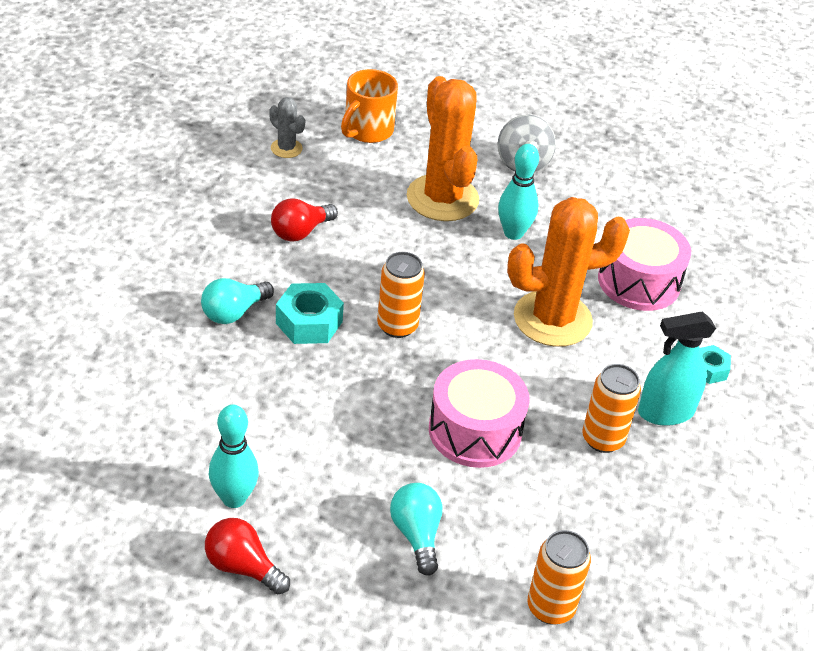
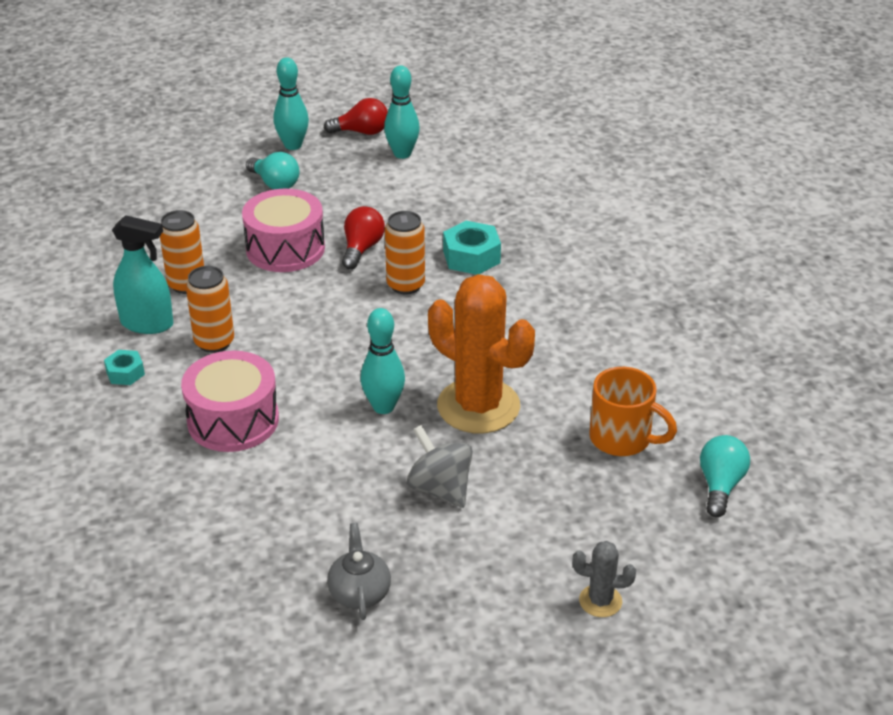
camera: 150 degrees right, 5 degrees down
(234, 312) = (530, 238): turquoise light bulb -> turquoise light bulb (720, 485)
(286, 148) = (665, 378): grey cactus -> grey cactus (600, 601)
(300, 232) = (558, 314): red light bulb -> red light bulb (362, 249)
(344, 593) = (293, 145): none -> turquoise bowling pin
(367, 130) = (622, 439): orange mug -> orange mug turned 120 degrees clockwise
(550, 607) = (163, 187): orange can -> orange can (214, 342)
(552, 319) = (288, 349): orange cactus -> none
(624, 137) = (359, 592): none -> grey teapot
(665, 412) = (147, 324): turquoise spray bottle -> turquoise spray bottle turned 60 degrees clockwise

